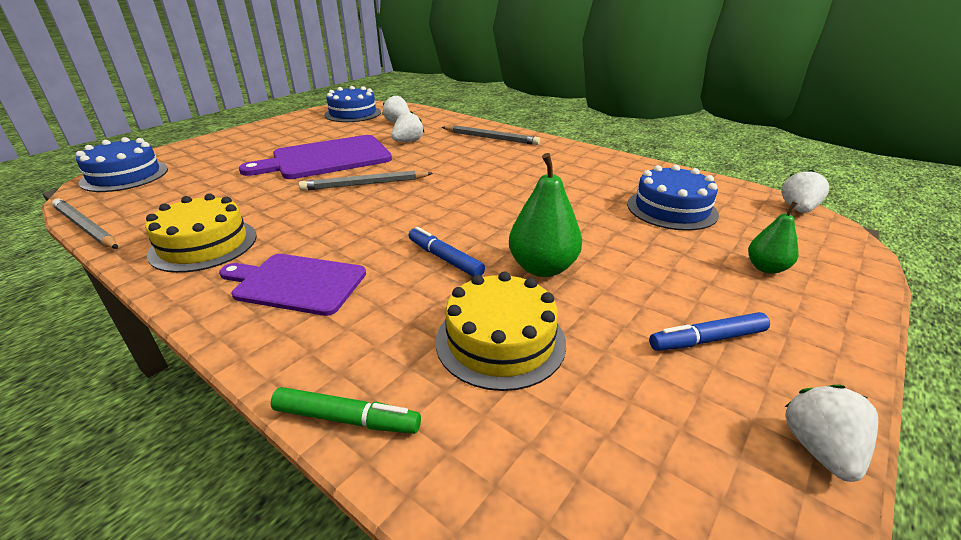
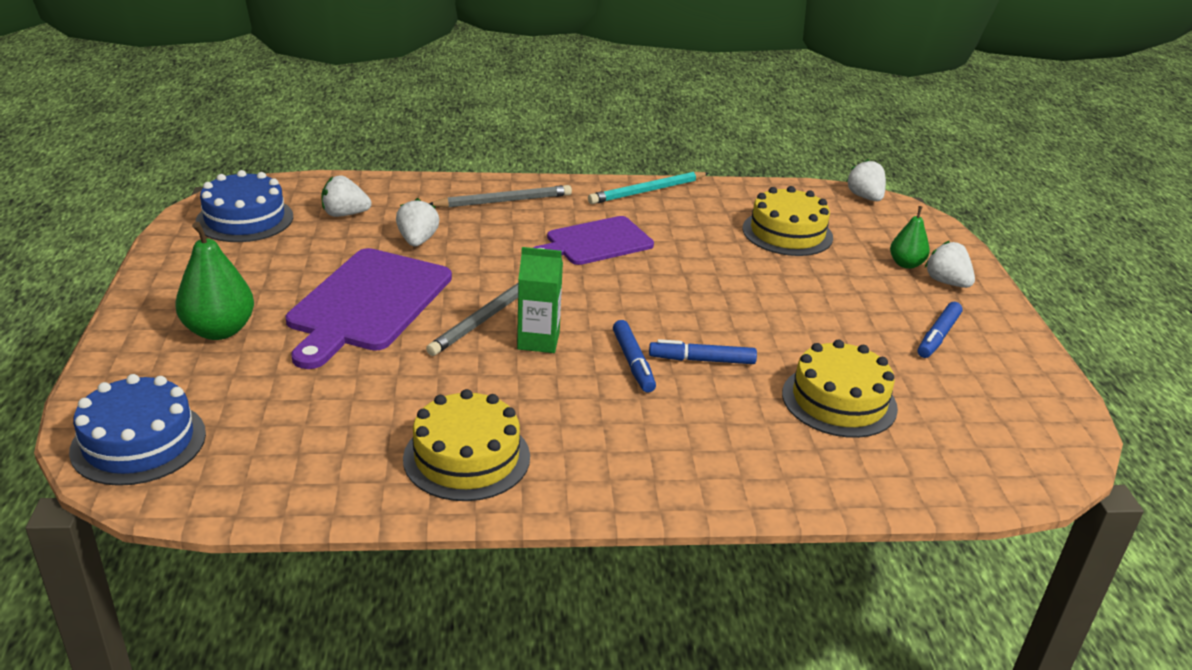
camera: 45 degrees left, 0 degrees up
(86, 227) = (279, 514): grey pencil -> none
(296, 283) = (630, 441): purple cutting board -> purple cutting board (595, 242)
(347, 419) = (837, 496): green marker -> none
(368, 205) = (538, 341): none -> green carton
(396, 239) = (633, 362): none -> blue marker
(542, 268) = (780, 332): green pear -> green pear (219, 330)
(597, 156) = (647, 191): none -> turquoise pencil
(671, 209) = (787, 233): blue cake -> yellow cake
(819, 449) = (1046, 372): white strawberry -> white strawberry (946, 282)

